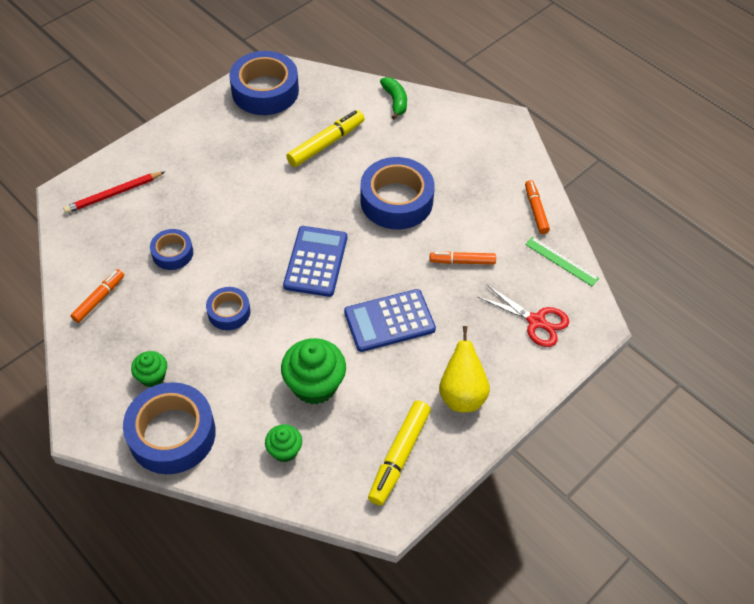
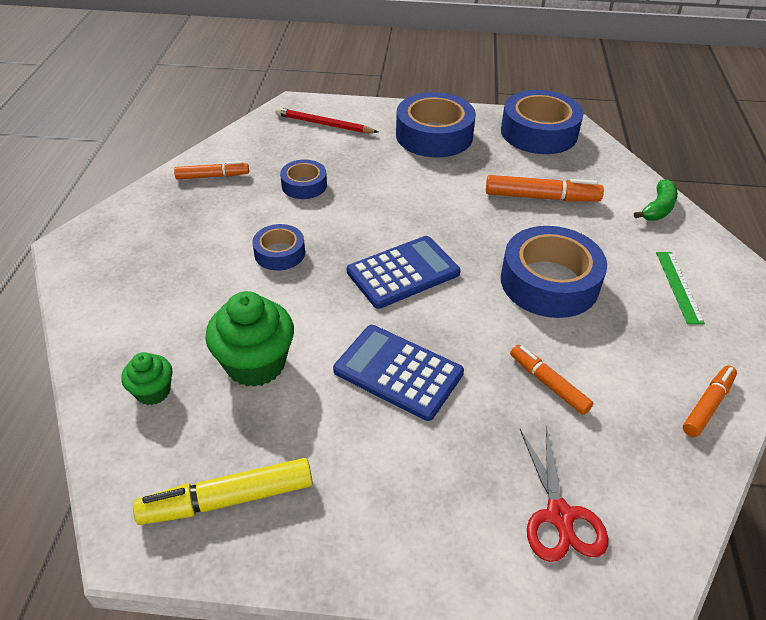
camera: 50 degrees right, 10 degrees down
(152, 377) = (161, 251): green cupcake -> none
(172, 434) = (107, 300): blue tape -> blue tape (434, 135)
(326, 144) = (541, 197): yellow marker -> orange marker
(461, 394) = (370, 506): yellow pear -> none
(561, 261) = (678, 482): green ruler -> green ruler (679, 286)

